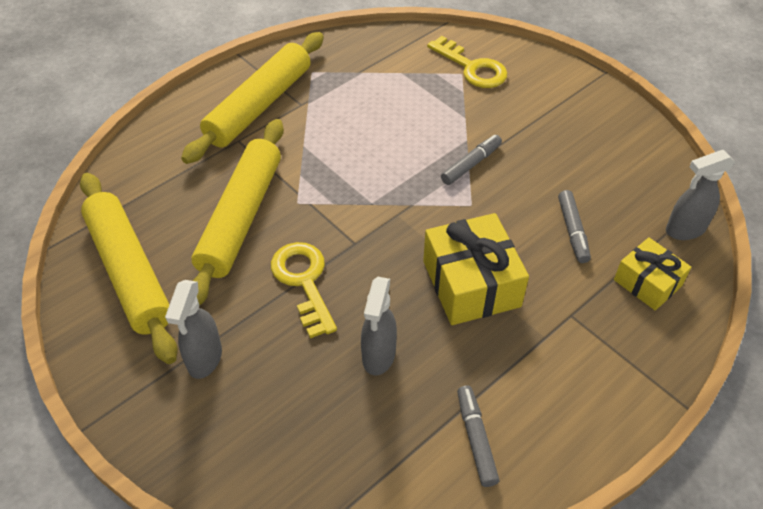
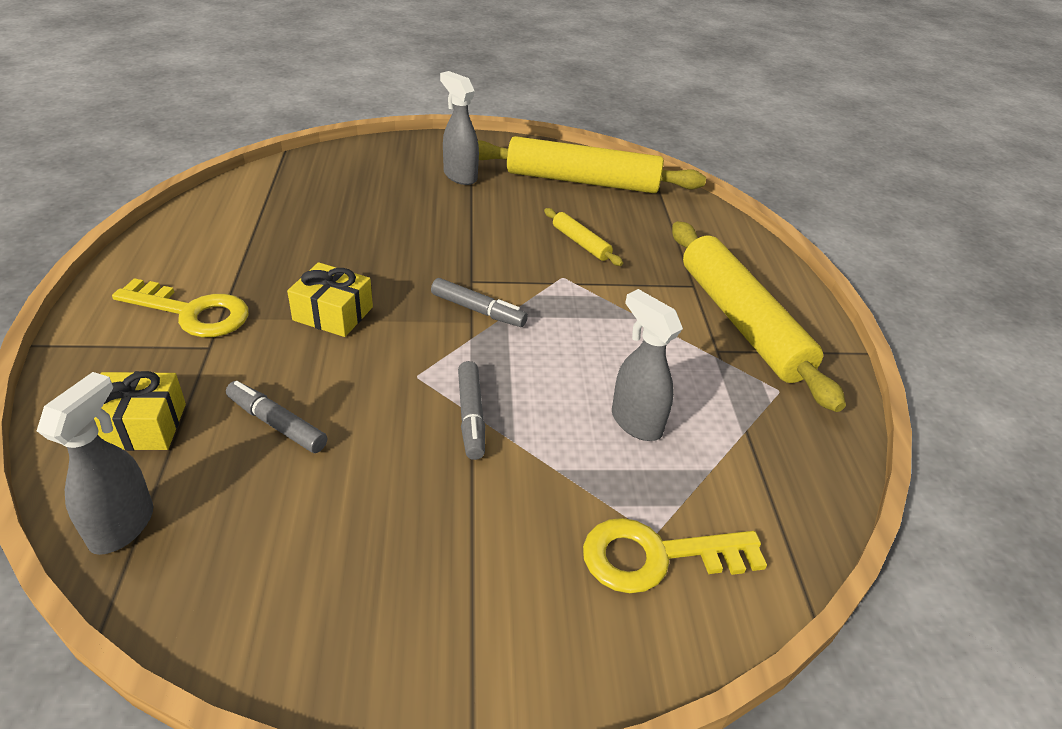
camera: 125 degrees right, 10 degrees down
(241, 217) = (581, 243): yellow rolling pin -> yellow rolling pin, size x0.43
(304, 282) = (467, 238): yellow key -> yellow key (192, 312)
(378, 356) = (349, 234): grey spray bottle -> grey spray bottle (635, 422)
(471, 284) = (333, 313): yellow gift -> yellow gift, size x0.62
(476, 439) = (221, 235): grey marker -> grey marker (478, 310)

